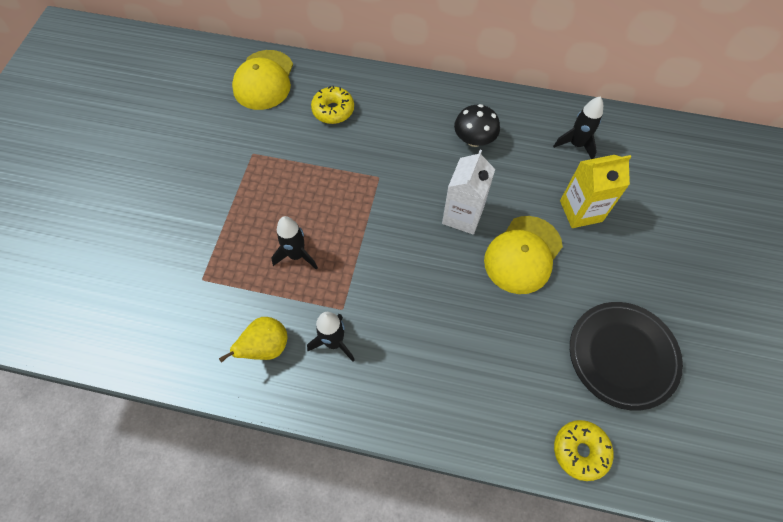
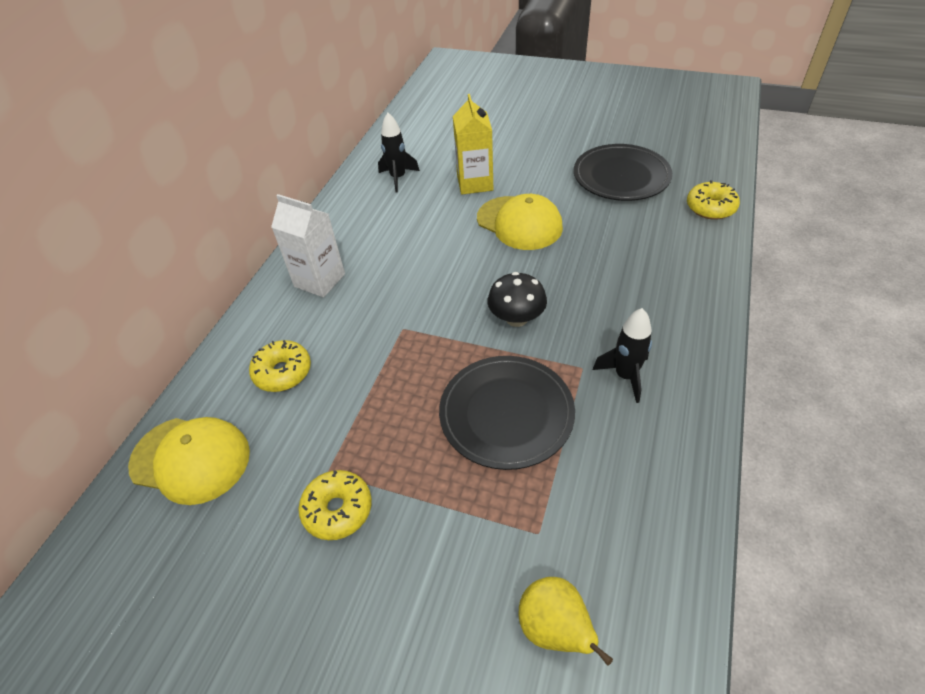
camera: 80 degrees left, 15 degrees down
(225, 164) = (338, 509): none -> yellow donut
(266, 347) = (637, 446): yellow pear -> yellow pear (554, 628)
(297, 255) = (506, 414): black rocket -> black plate
(462, 215) = (468, 261): white carton -> white carton (319, 280)
(474, 139) = (371, 246): black mushroom -> black mushroom (516, 318)

